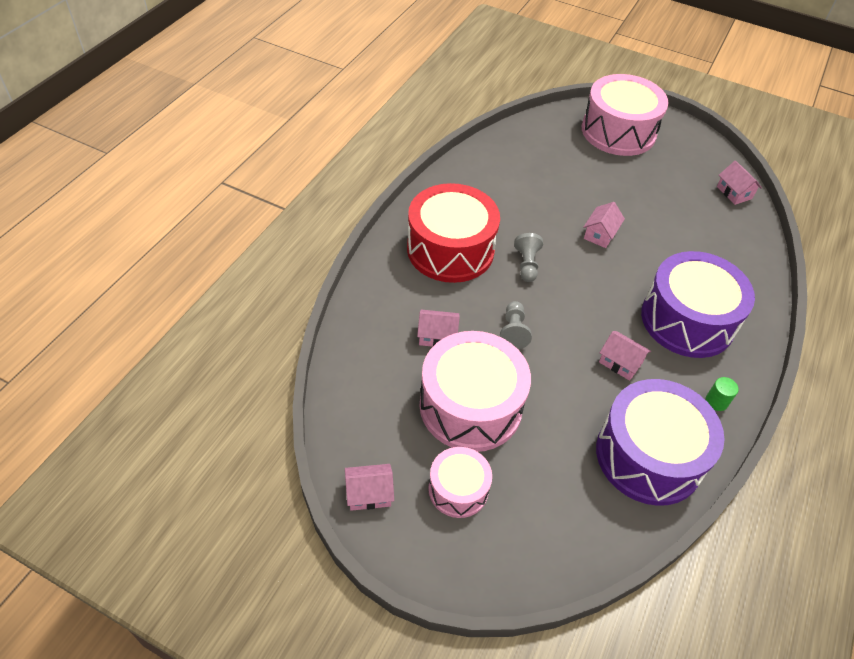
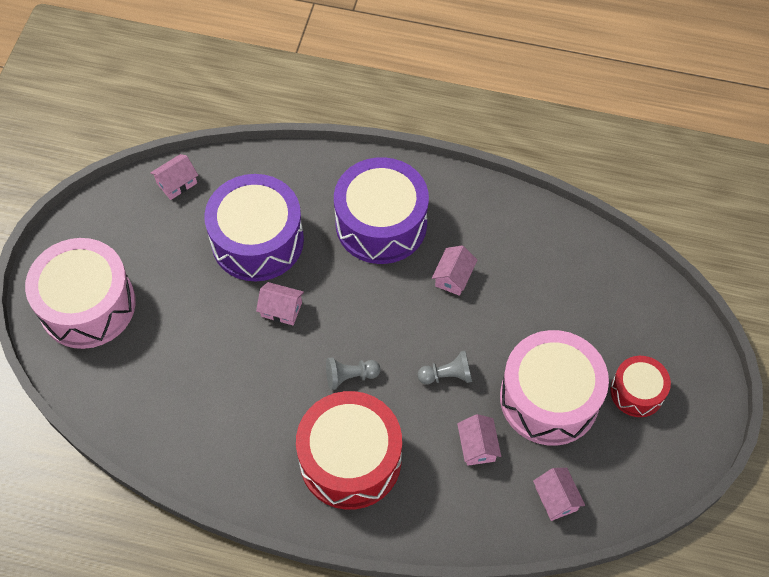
camera: 100 degrees left, 10 degrees up
(369, 493) = (670, 464): pink house -> pink house (556, 499)
(458, 489) = (637, 392): pink drum -> red drum
(649, 455) = (546, 249): purple drum -> purple drum (257, 240)
(716, 401) = (470, 199): green cylinder -> none

